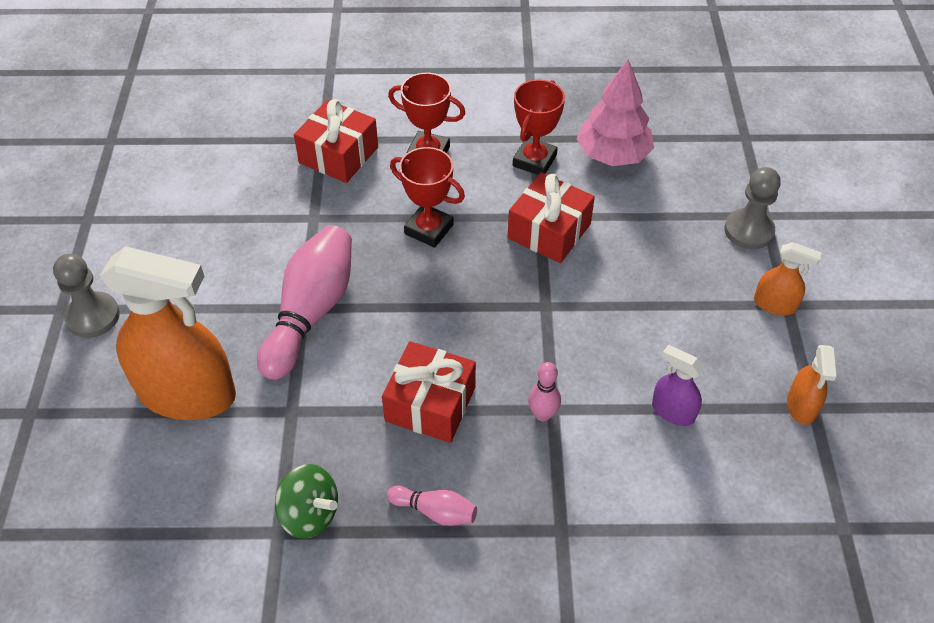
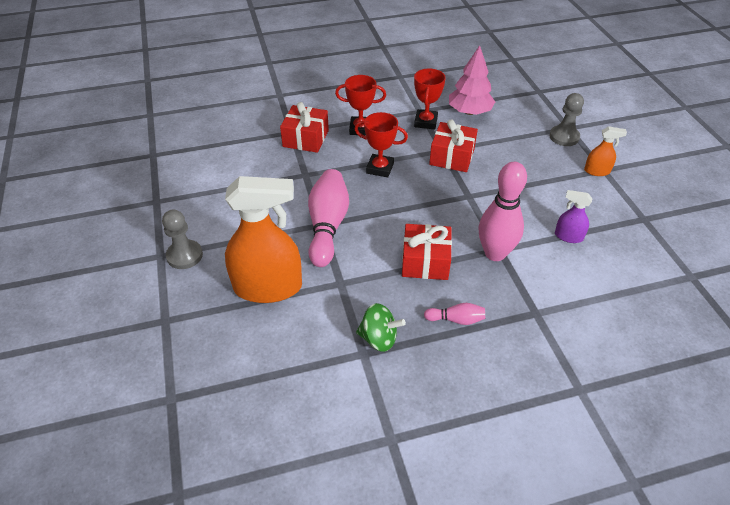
camera: 15 degrees left, 5 degrees down
(542, 414) = (495, 253): pink bowling pin -> pink bowling pin, size x2.10
(801, 406) = (637, 219): orange spray bottle -> none

